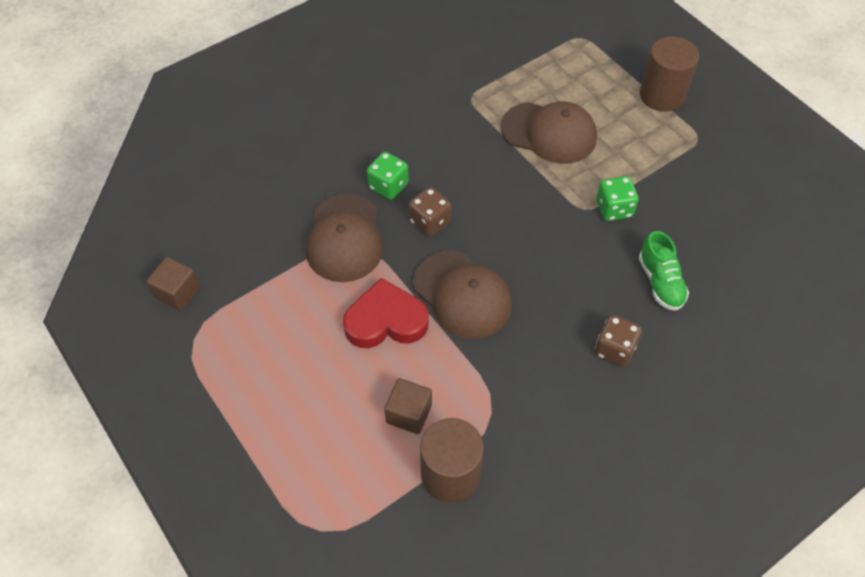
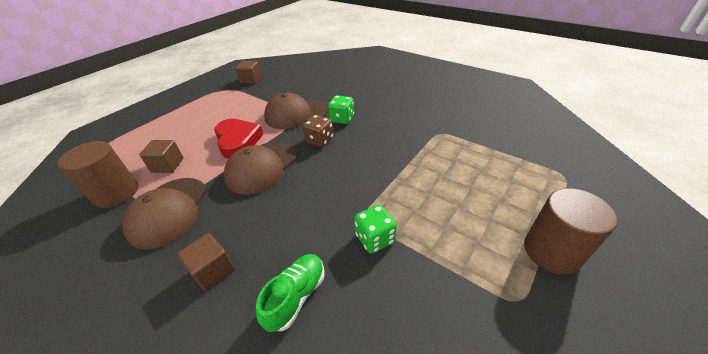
camera: 75 degrees right, 15 degrees down
(549, 133) = (435, 178): brown cap -> brown cap (168, 211)
(614, 349) = (213, 270): brown dice -> brown cube
(660, 282) = (296, 296): green shoe -> green shoe turned 150 degrees clockwise

